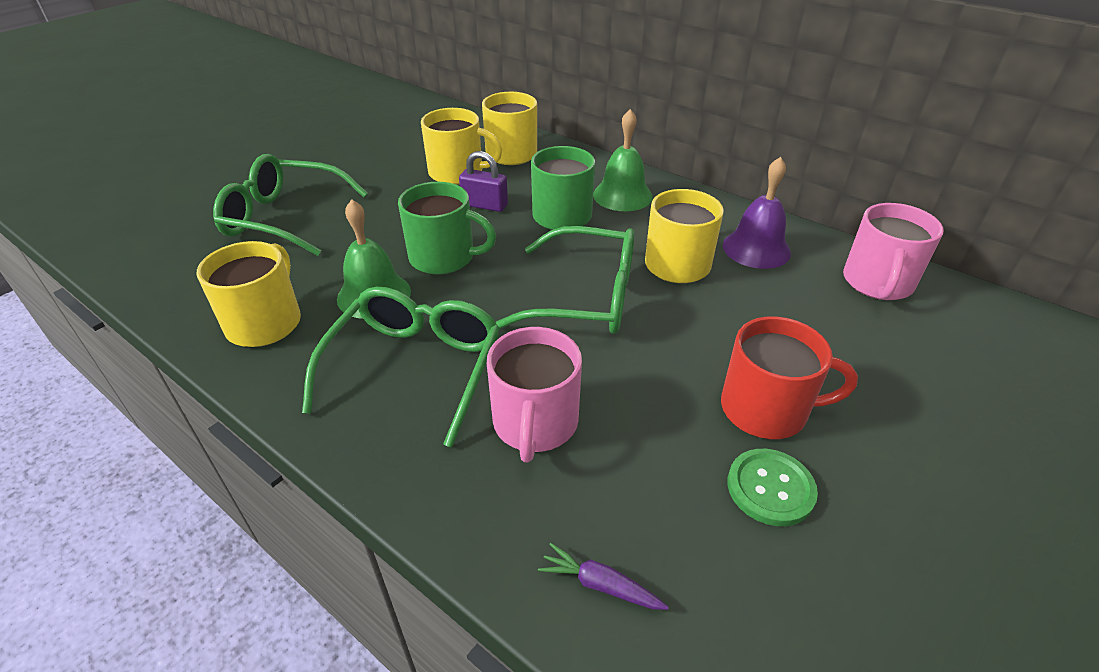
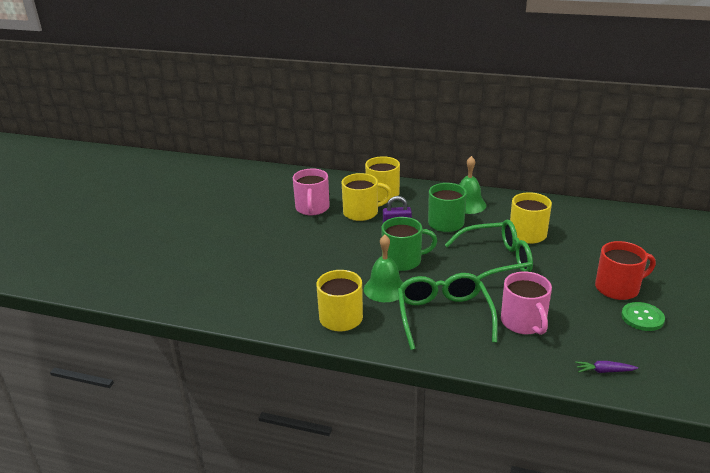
camera: 20 degrees left, 10 degrees down
(284, 218) = (285, 262): green glasses -> none
(756, 248) = (559, 217): purple bell -> none
(877, 282) = (626, 220): pink mug -> pink mug (312, 208)

